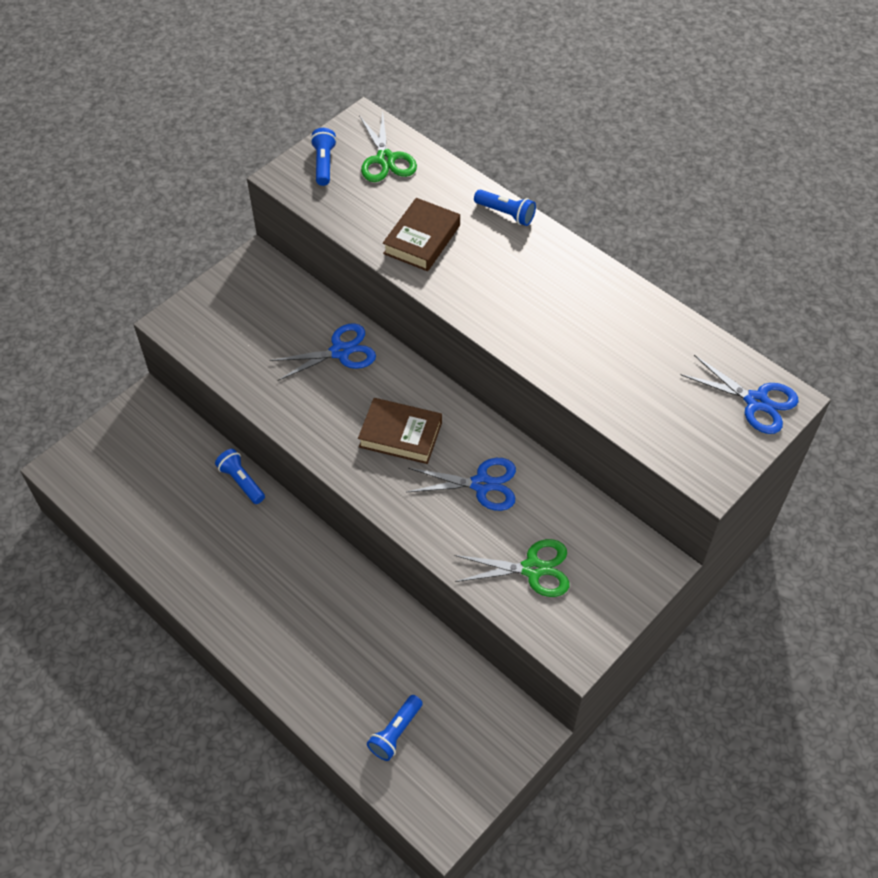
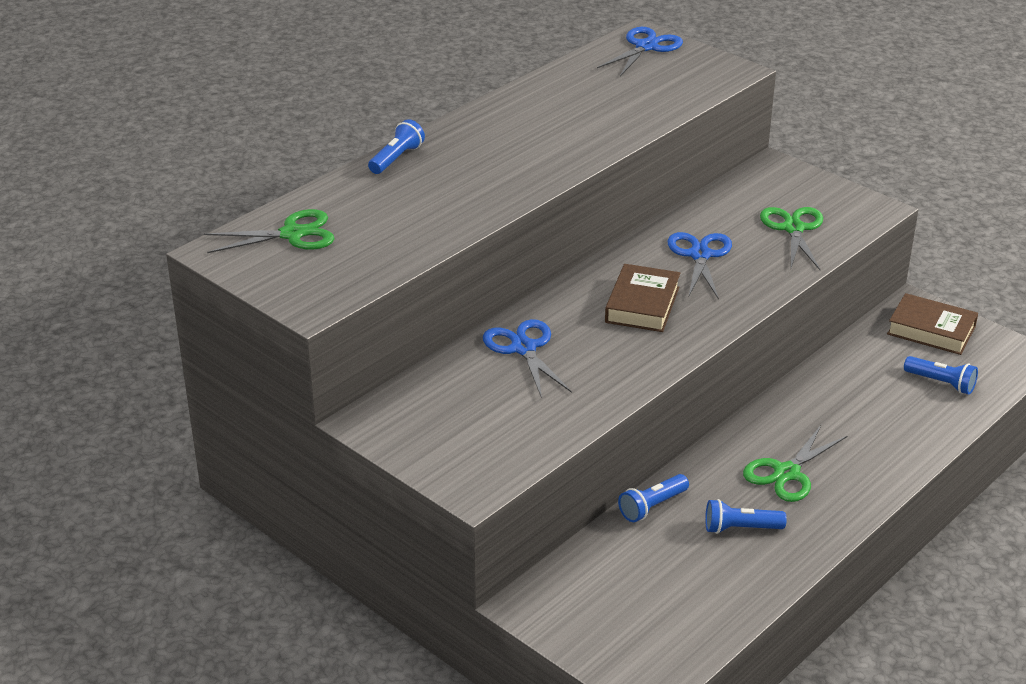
camera: 90 degrees left, 20 degrees down
(273, 581) = (786, 473): none -> green scissors
(324, 164) = (292, 278): blue flashlight -> blue flashlight (740, 528)
(422, 239) = (433, 209): brown book -> brown book (931, 330)

